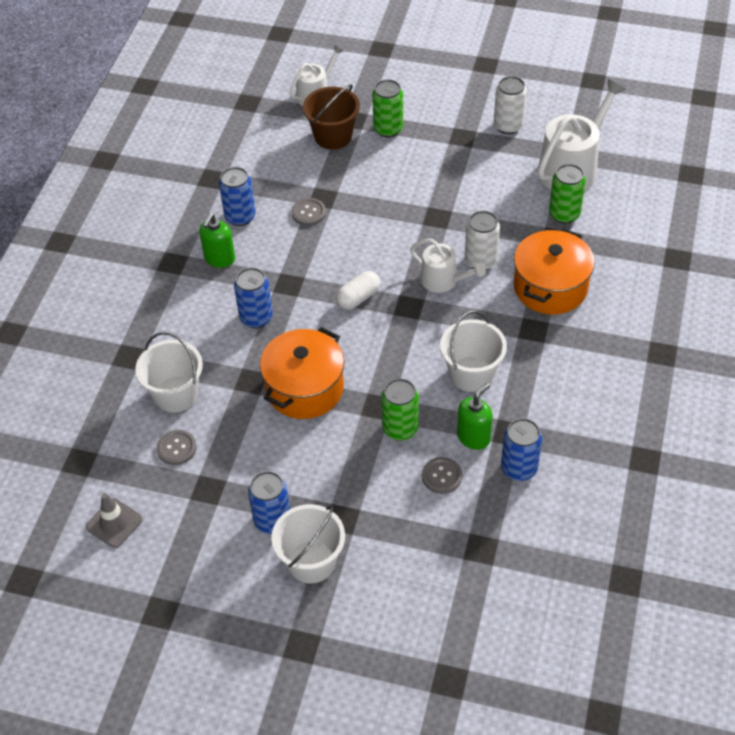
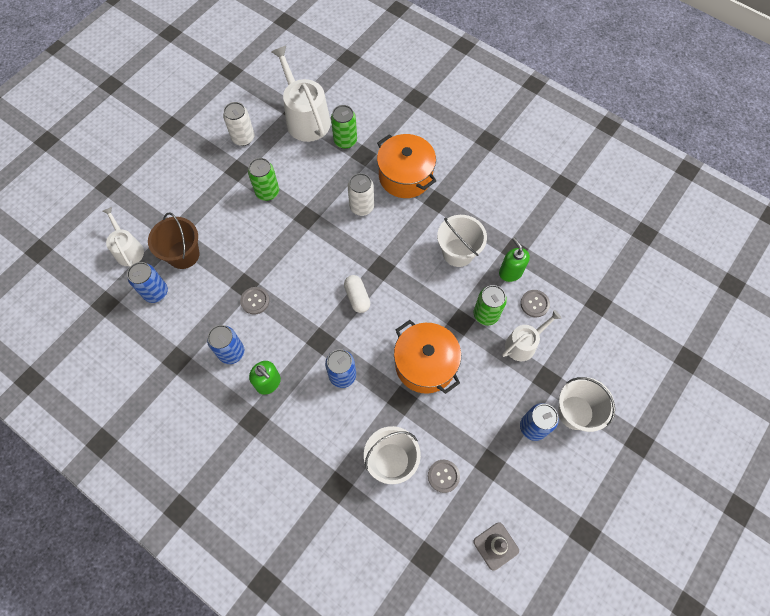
camera: 70 degrees left, 15 degrees up
(388, 129) = (199, 214): green can -> green can (267, 192)
(443, 280) = (368, 236): white watering can -> white watering can (523, 344)
(519, 468) = (545, 256): blue can -> blue can (156, 292)

